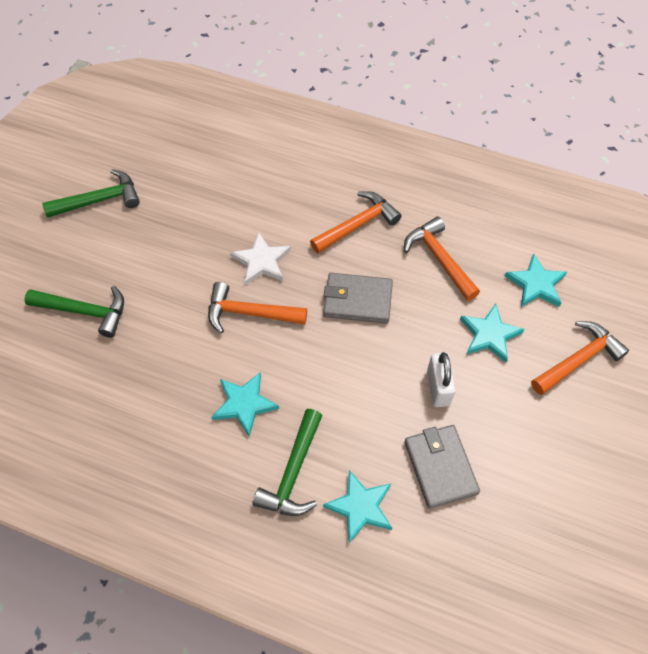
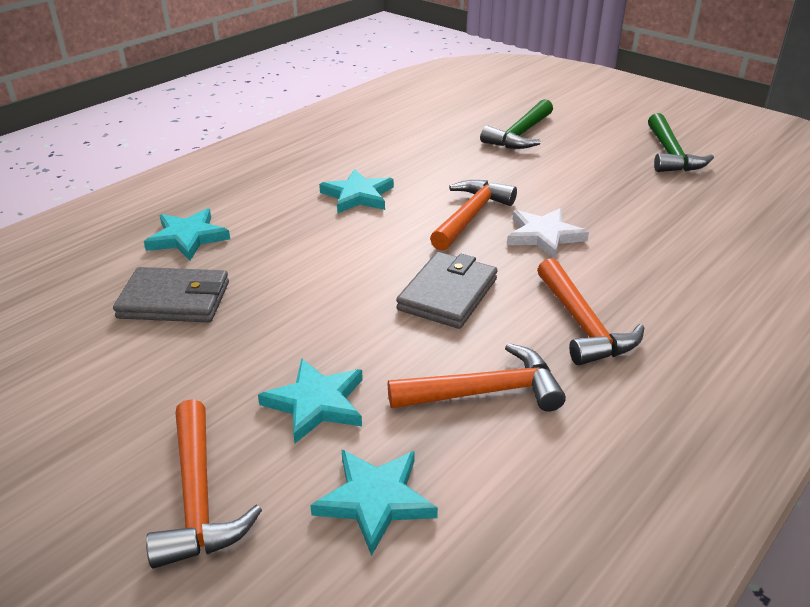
camera: 110 degrees right, 25 degrees down
(293, 472) = (261, 208): green hammer -> none
(438, 387) = (273, 327): white padlock -> none

